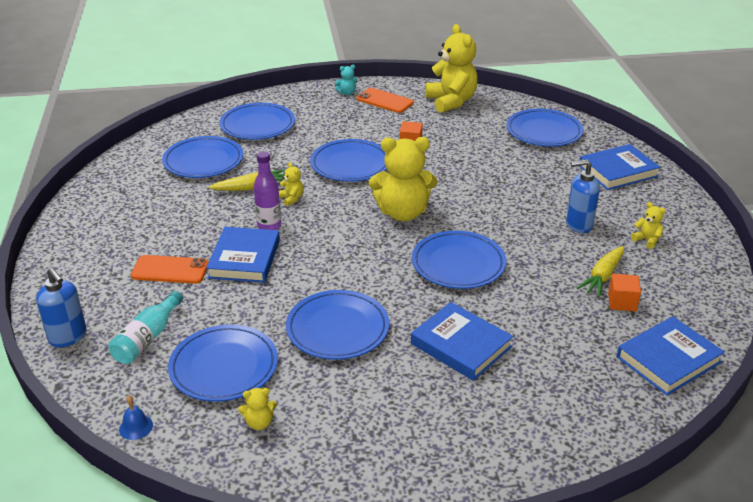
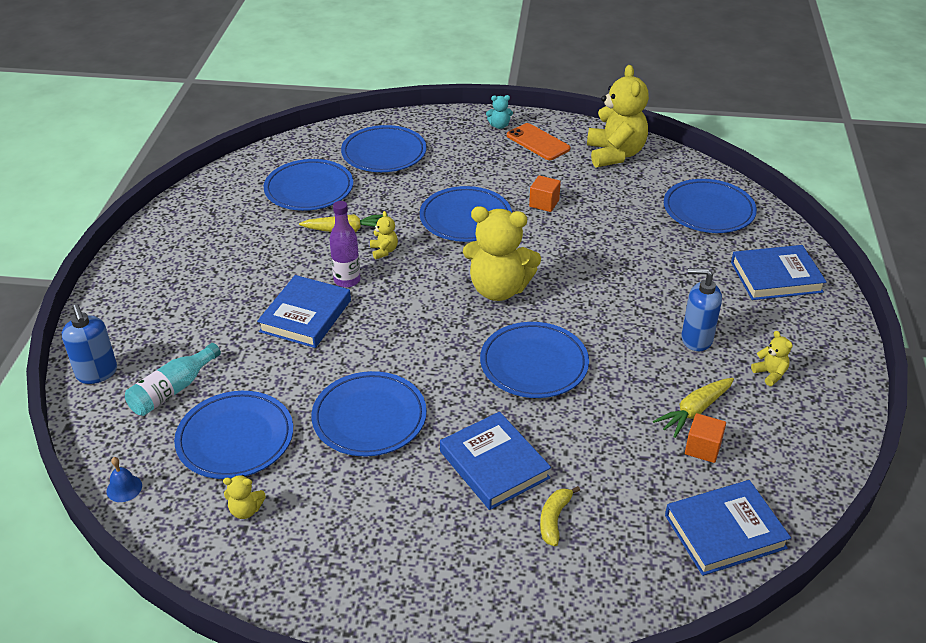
camera: 15 degrees right, 5 degrees up
(170, 270) = (225, 315): orange phone -> none
(530, 377) = (554, 519): none -> yellow banana

